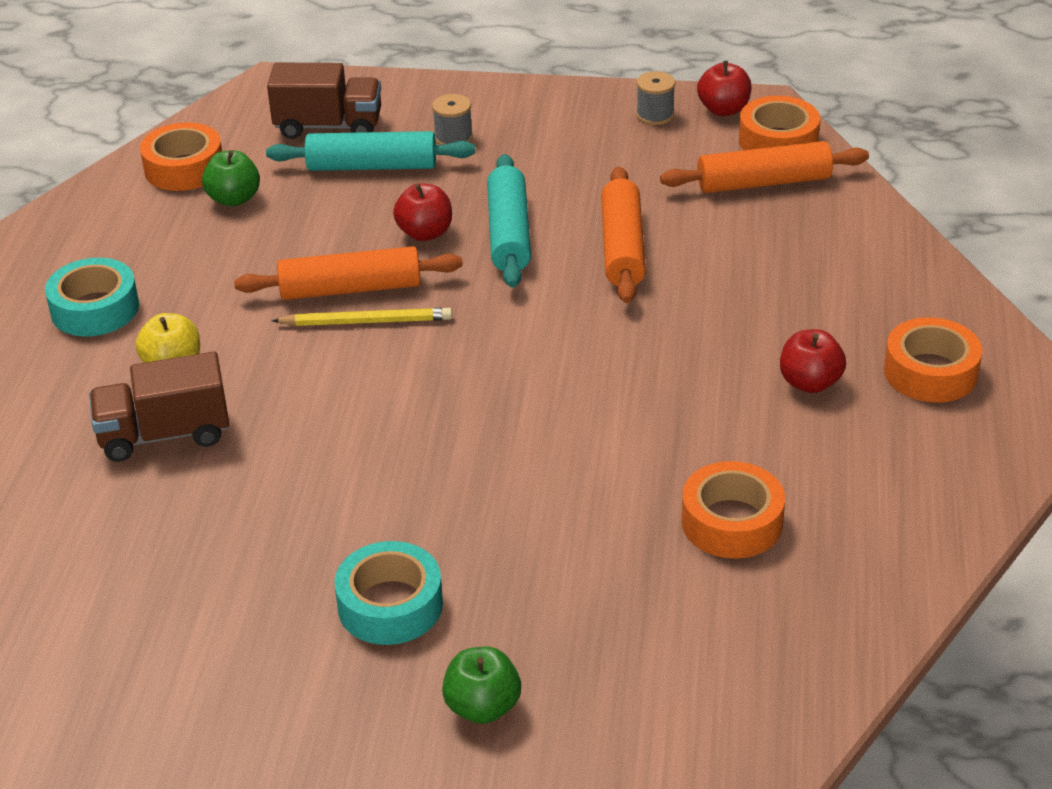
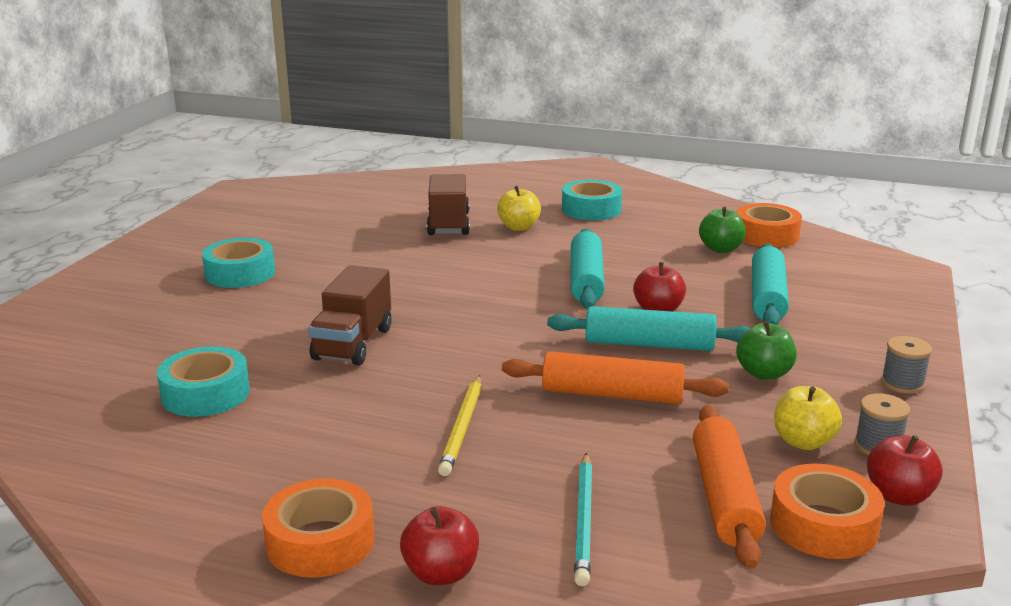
camera: 100 degrees right, 15 degrees down
(328, 126) = (835, 285): brown truck -> brown truck (353, 344)
(350, 289) = (586, 280): orange rolling pin -> turquoise rolling pin
(366, 321) = (541, 283): yellow pencil -> yellow pencil (463, 427)
(453, 138) = (818, 333): grey spool -> grey spool (902, 383)
(482, 707) = (129, 292): green apple -> green apple (764, 373)
(664, 148) = (803, 442): none -> yellow apple
(732, 522) = (206, 394): orange tape -> turquoise tape
(810, 383) = (351, 462): red apple -> red apple (441, 573)
(829, 244) = (584, 520): none -> turquoise pencil

